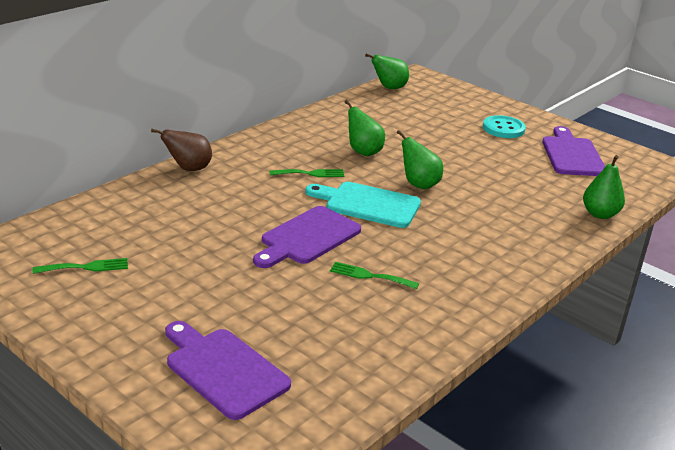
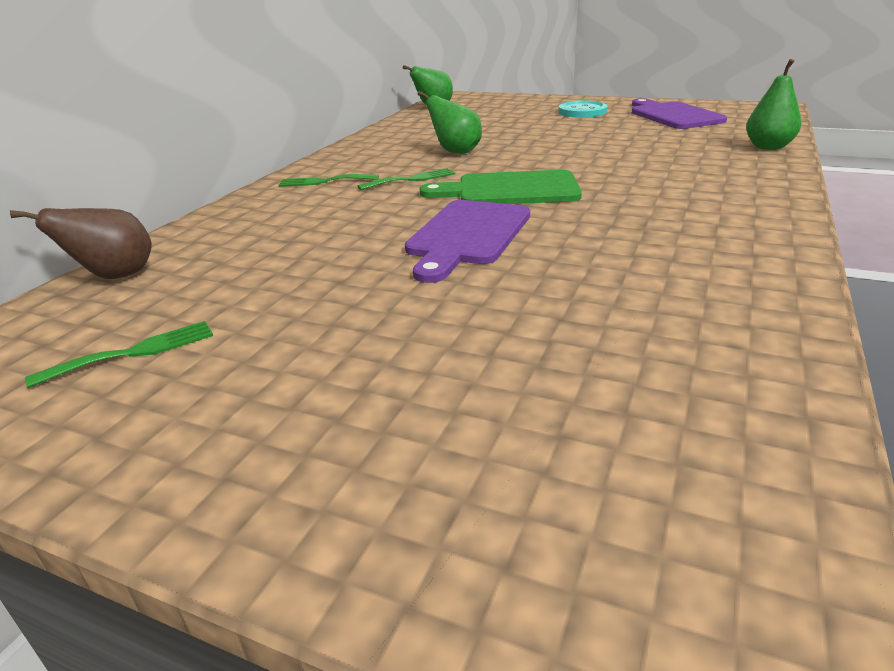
camera: 15 degrees left, 0 degrees up
(189, 169) = (246, 205): brown pear -> brown pear (115, 276)
(223, 369) = (499, 449): purple cutting board -> none
(368, 204) = (510, 190): turquoise cutting board -> green cutting board
(369, 276) = (594, 255): green fork -> green fork (324, 181)
(419, 184) = (549, 163): green pear -> none

